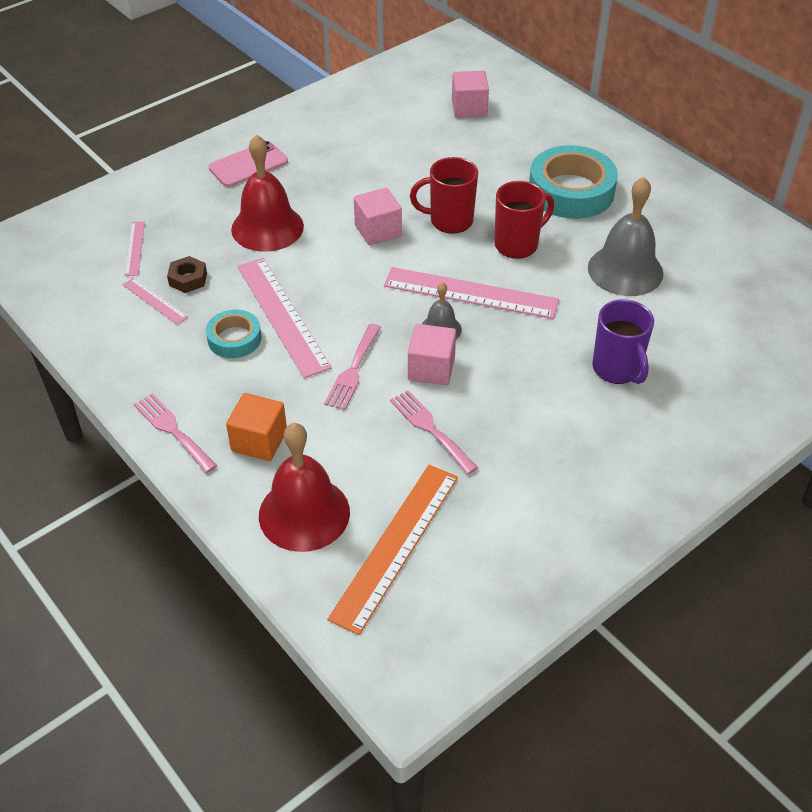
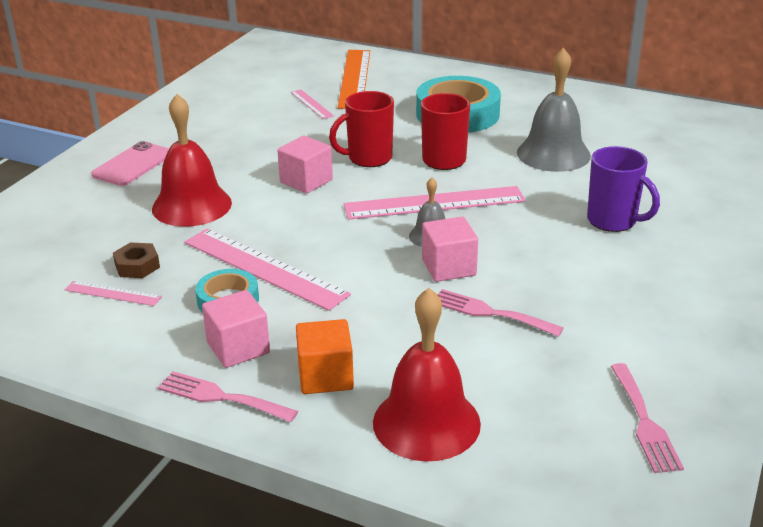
camera: 25 degrees left, 15 degrees down
(134, 248) = (56, 257): pink ruler -> pink ruler (311, 104)
(353, 370) = (374, 290): pink fork -> pink fork (644, 422)
(396, 545) = (543, 417): orange ruler -> orange ruler (355, 78)
(469, 108) = (317, 81): pink cube -> pink cube (238, 348)

